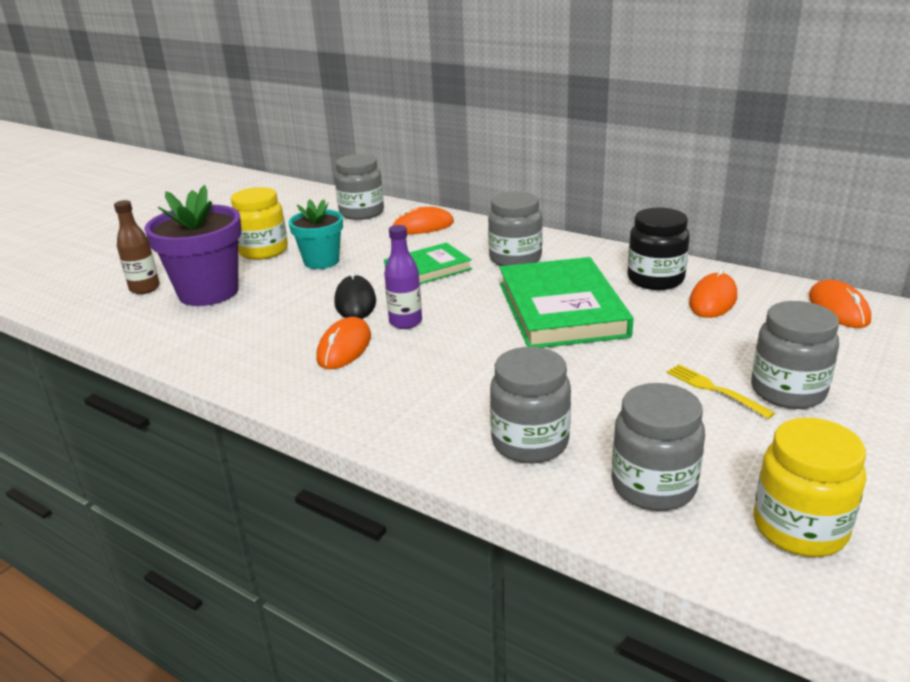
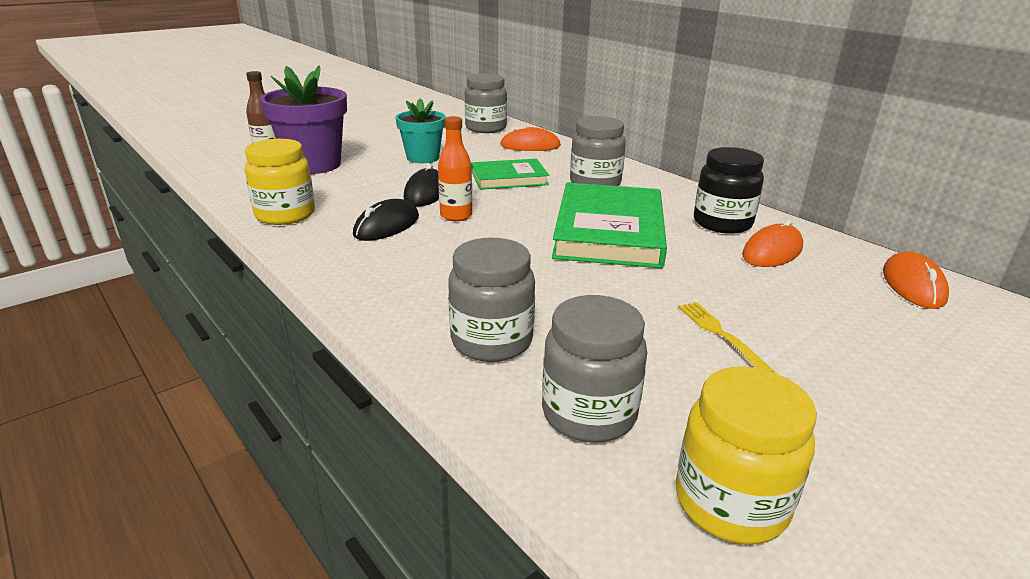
camera: 15 degrees right, 0 degrees up
(263, 251) = (382, 143): yellow jar -> yellow jar (285, 215)
(344, 347) = (387, 226): orange mouse -> black mouse
(405, 322) = (456, 216): purple bottle -> orange bottle
(787, 391) = (804, 353): grey jar -> none

